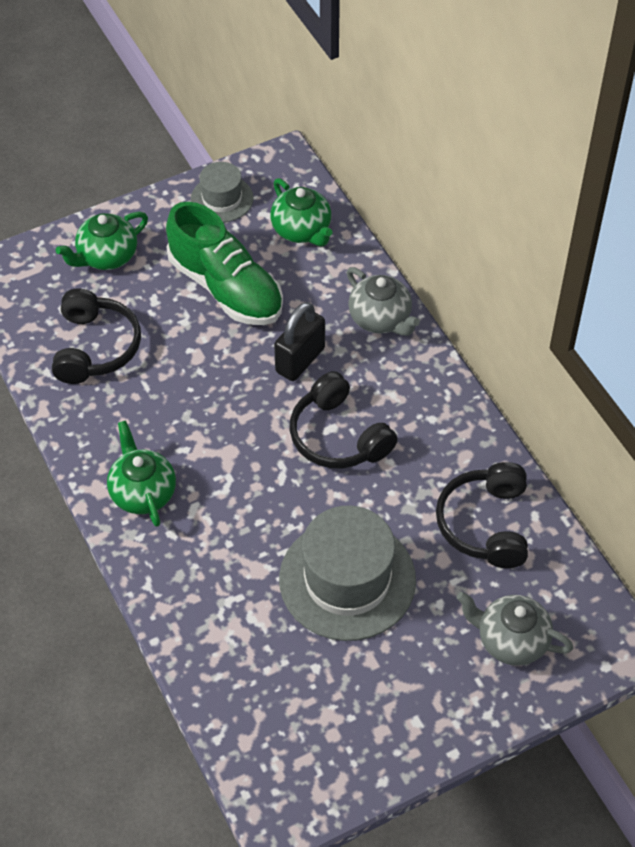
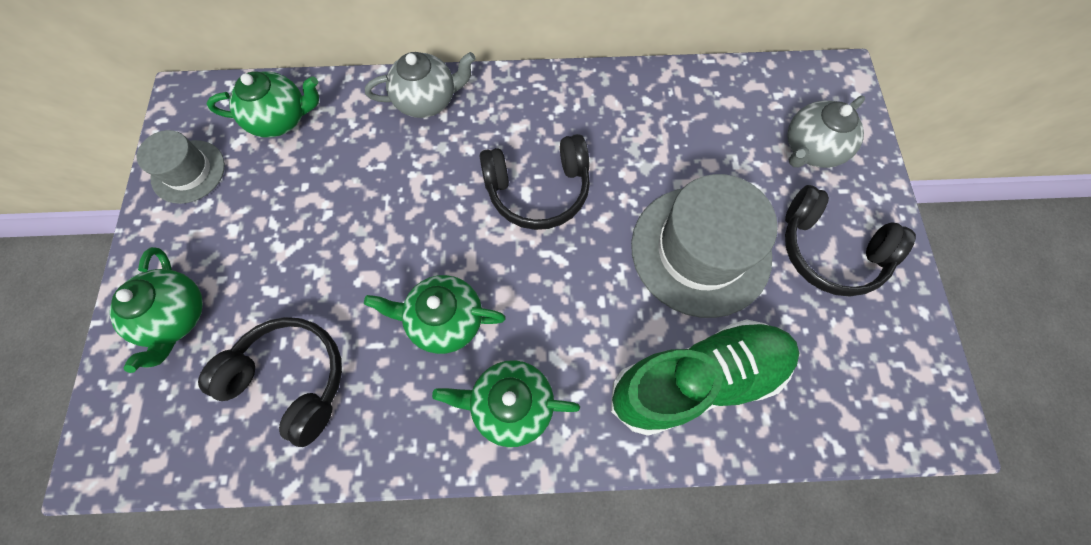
camera: 65 degrees left, 15 degrees up
(187, 420) = (445, 320): none -> green teapot
(226, 288) = (303, 214): green shoe -> green shoe (697, 379)
(300, 360) = (433, 185): black padlock -> none
(485, 524) = (688, 117): black headphones -> black headphones (829, 251)

